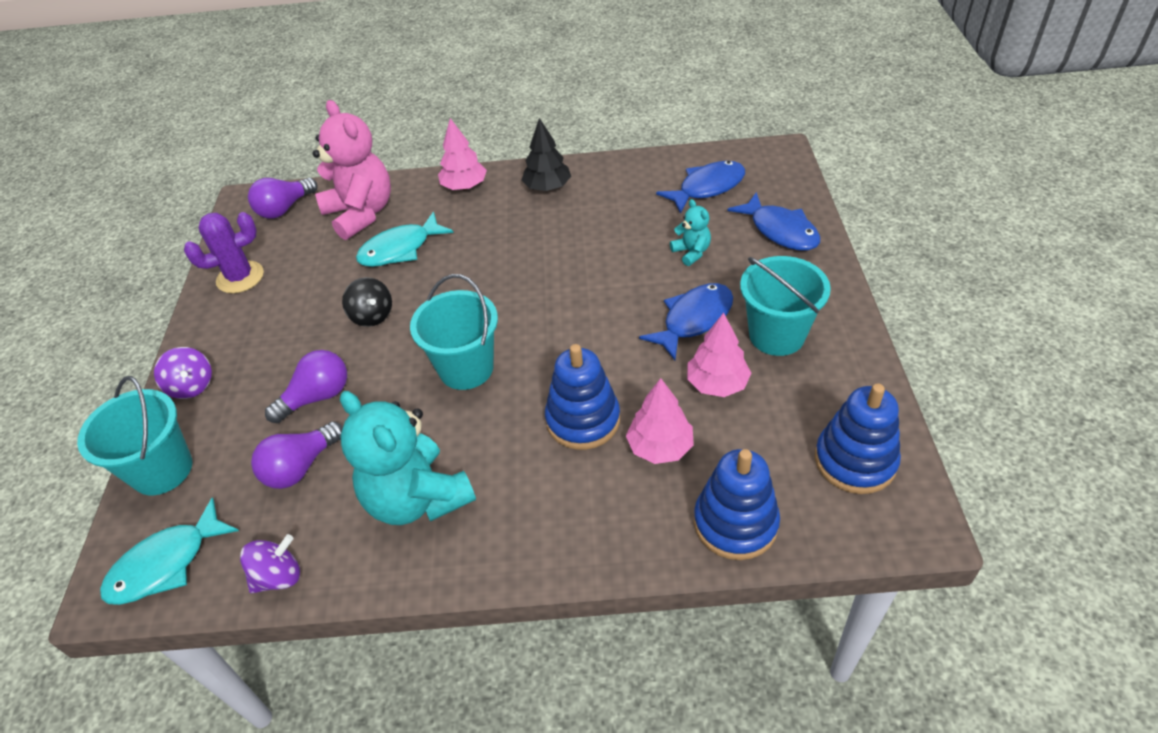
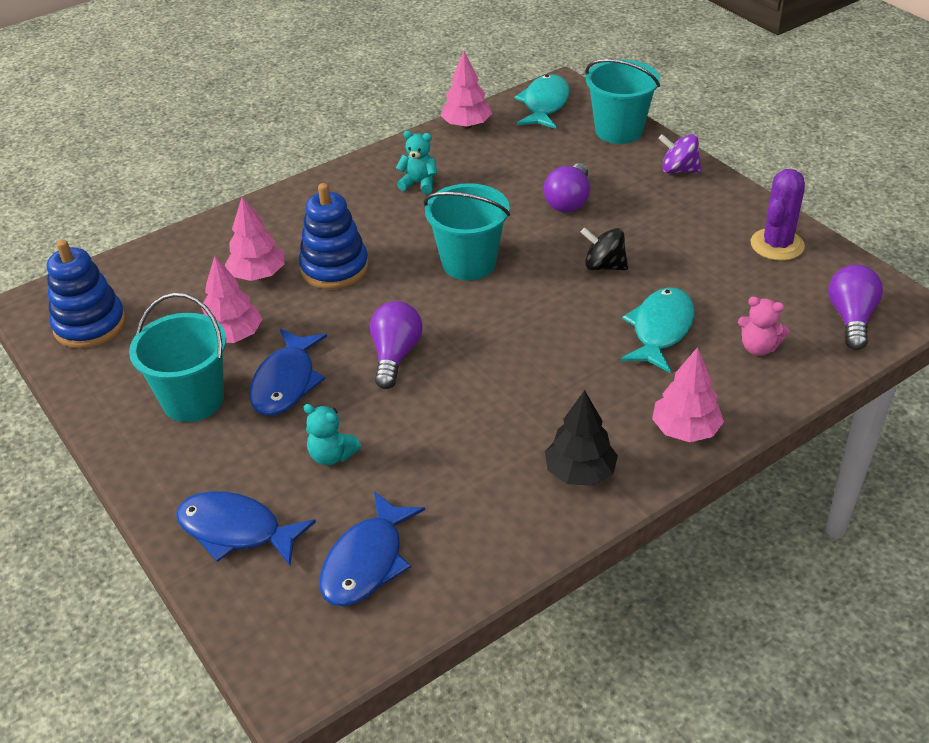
camera: 145 degrees right, 5 degrees down
(278, 576) = (466, 125): purple spinning top -> pink tree
(300, 467) = (523, 166): purple light bulb -> purple light bulb (395, 355)
(361, 214) = (758, 348): pink teddy bear -> pink teddy bear, size x0.46
(417, 498) = (419, 184): turquoise teddy bear -> turquoise teddy bear, size x0.46
(735, 523) = (174, 255): blue stacking toy -> none

